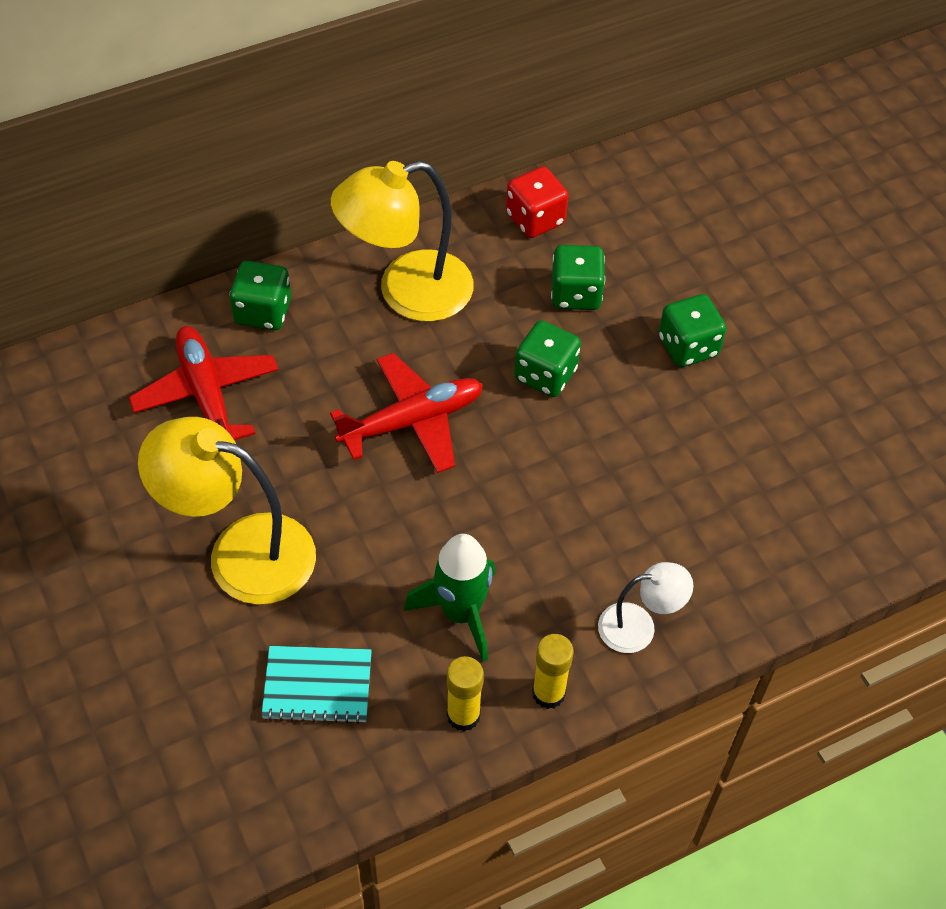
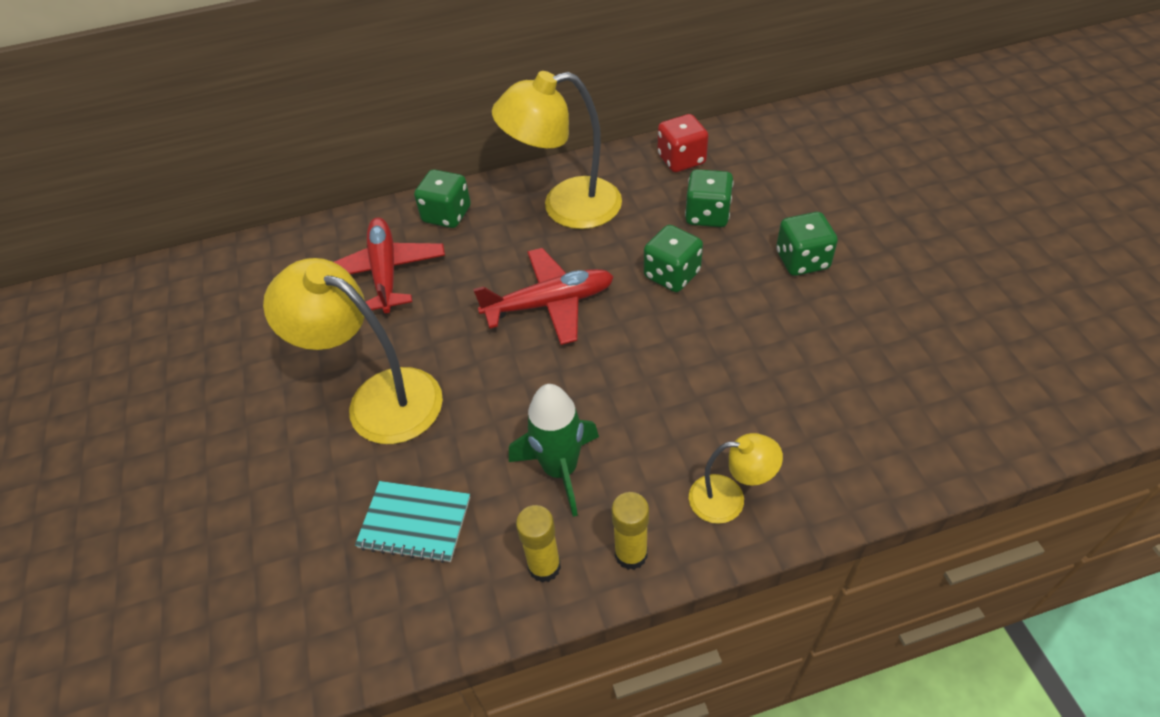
camera: 15 degrees right, 5 degrees down
(639, 626) = (729, 499): white lamp -> yellow lamp

